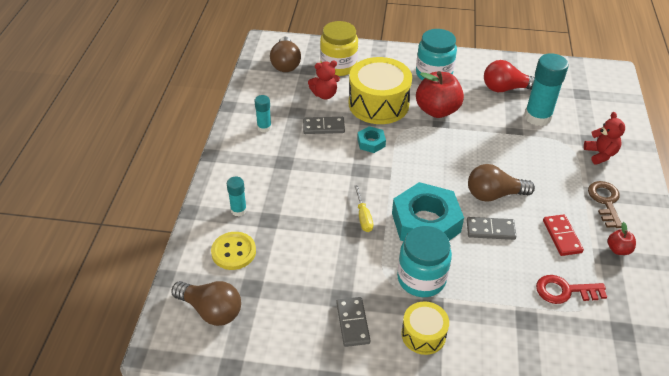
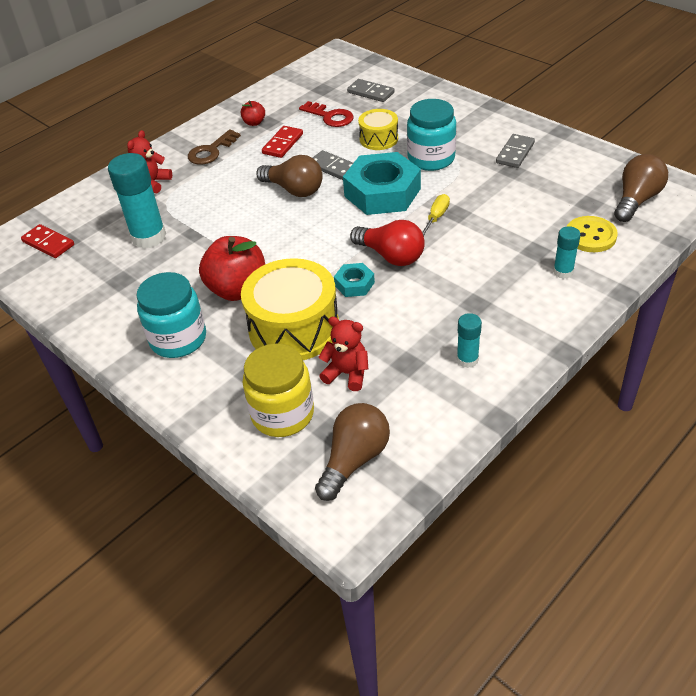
camera: 140 degrees left, 0 degrees up
(211, 310) = (636, 200): brown light bulb -> brown light bulb turned 60 degrees clockwise
(323, 127) = (391, 327): grey domino -> grey domino (370, 92)
(423, 334) = (465, 130): yellow drum -> yellow drum (378, 139)
(506, 88) = (129, 281): red light bulb -> red light bulb (391, 256)
(589, 88) = (48, 243): none -> red domino

